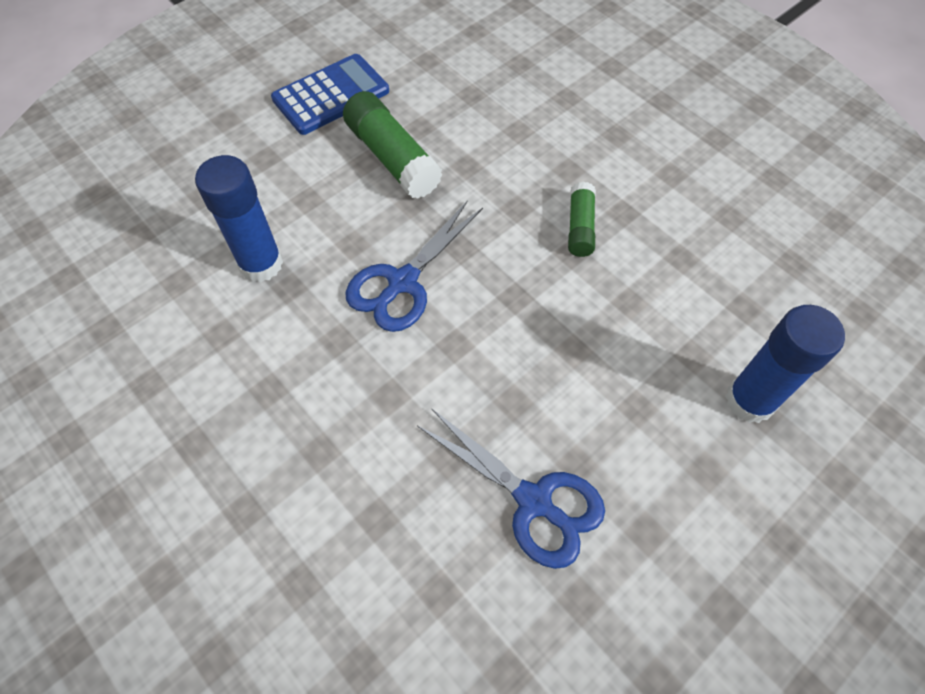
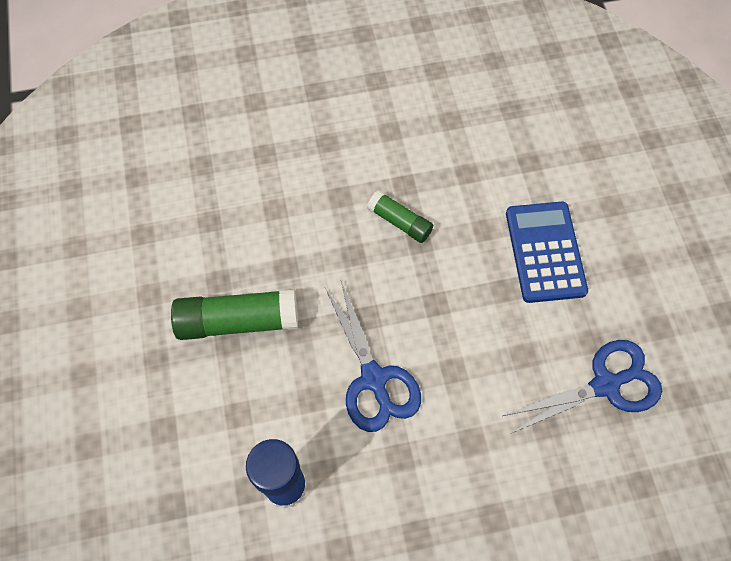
camera: 60 degrees left, 5 degrees up
(331, 95) = (126, 336): blue calculator -> blue calculator (545, 252)
(749, 400) = (599, 206): blue glue stick -> none

